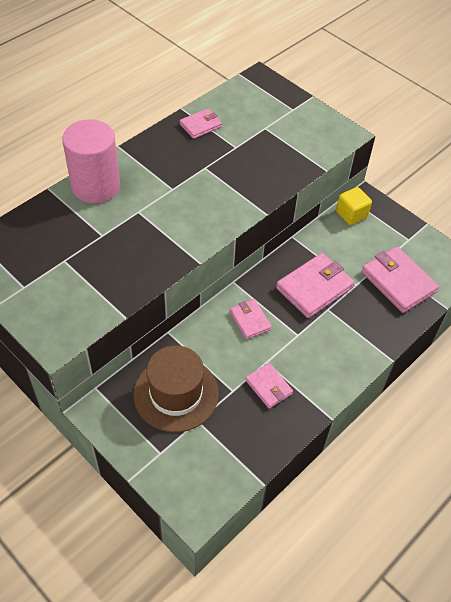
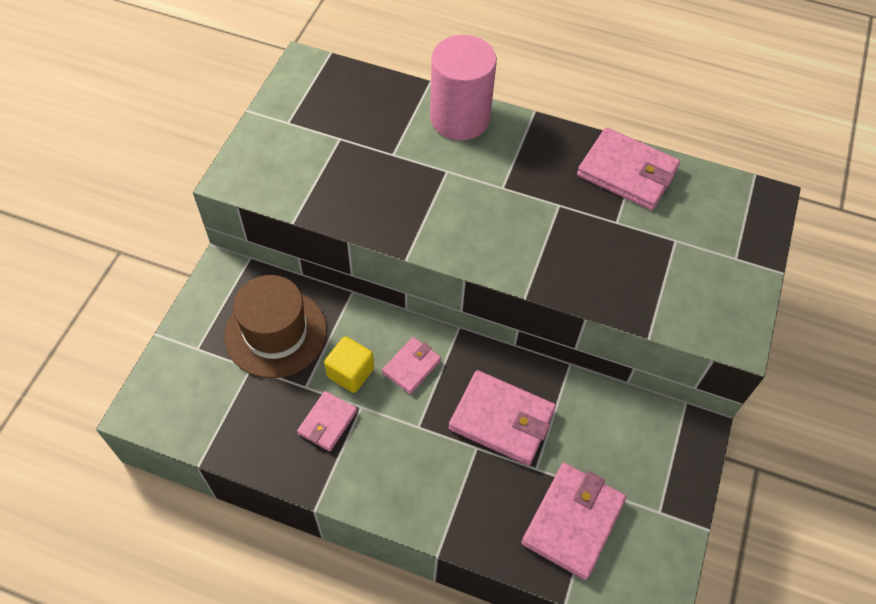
camera: 65 degrees right, 5 degrees up
(200, 125) = (627, 172): pink wallet -> pink wallet, size x1.74
(351, 214) = (656, 421): yellow cube -> yellow cube (350, 372)

